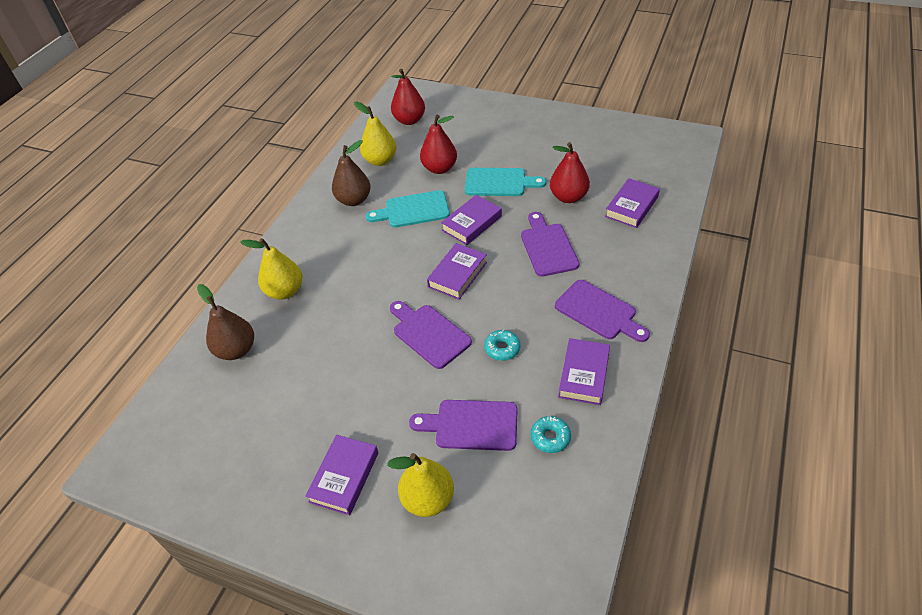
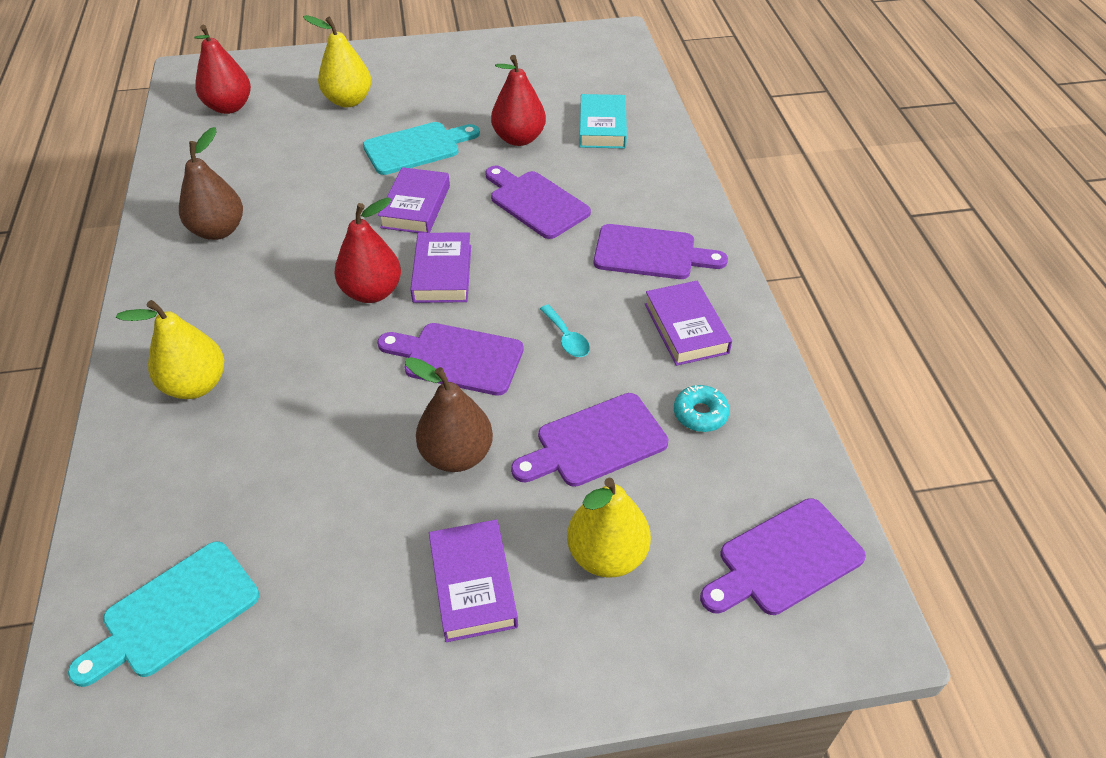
camera: 35 degrees left, 0 degrees up
(236, 350) = (173, 495): brown pear -> brown pear (456, 455)
(380, 160) = (222, 169): yellow pear -> yellow pear (348, 101)
(413, 210) = (319, 216): turquoise cutting board -> turquoise cutting board (174, 613)
(440, 168) = (320, 154): red pear -> red pear (372, 292)
(502, 348) = (567, 338): turquoise donut -> turquoise spoon
(532, 561) = (784, 560): none -> purple cutting board
(631, 207) = (602, 127): purple book -> turquoise book

